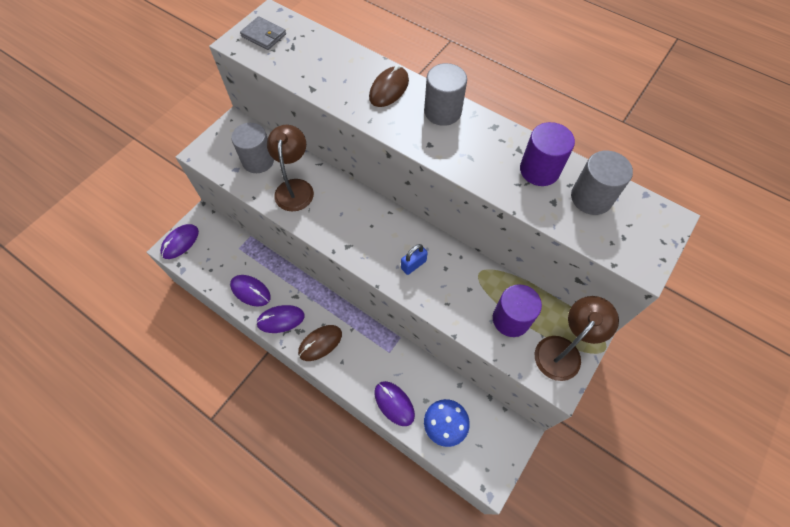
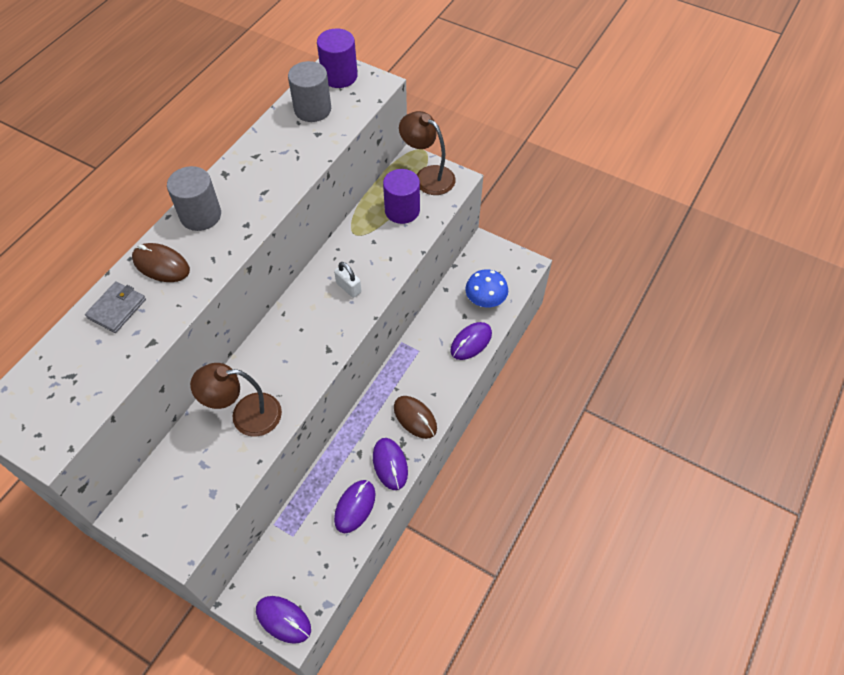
camera: 95 degrees left, 5 degrees down
(258, 161) = (199, 467): grey cylinder -> none
(264, 35) = (40, 415): grey wallet -> grey wallet (117, 308)
(413, 264) = (348, 287): blue padlock -> white padlock
(539, 170) = (281, 142): purple cylinder -> purple cylinder (339, 76)

